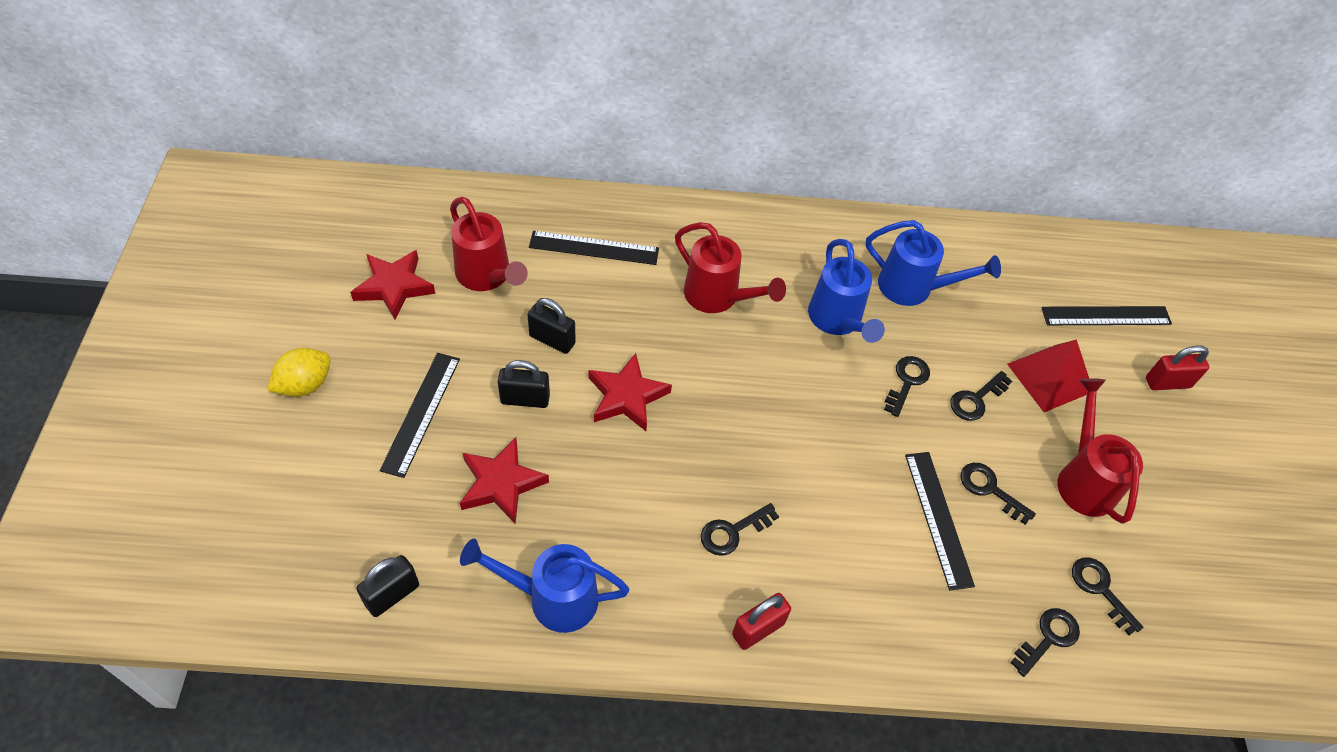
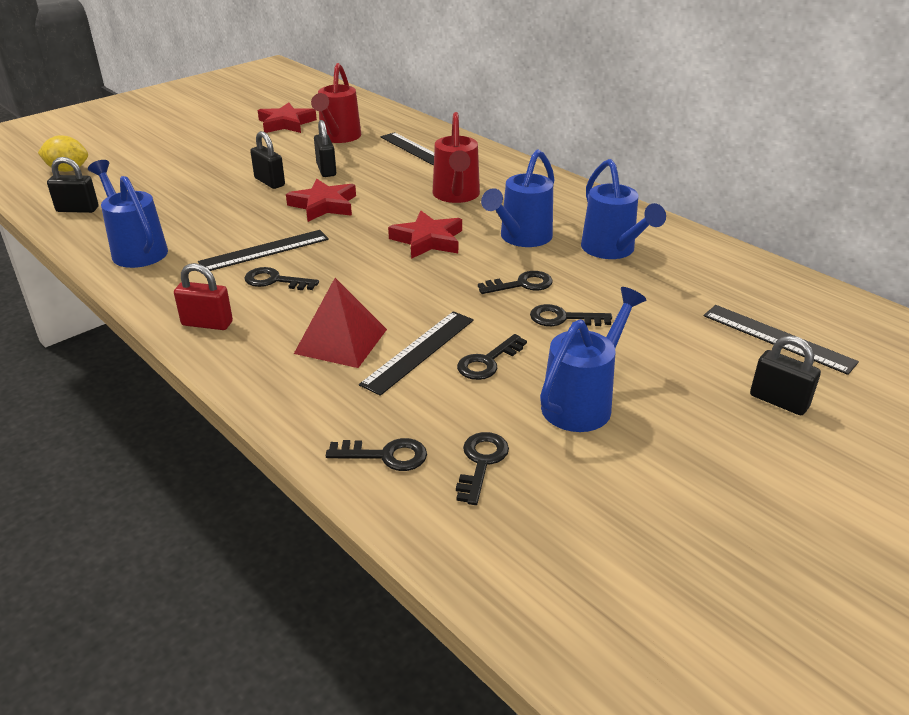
camera: 50 degrees right, 20 degrees down
(305, 385) = (184, 134): yellow lemon -> yellow lemon (68, 170)
(421, 413) = (213, 164): black ruler -> black ruler (264, 251)
(501, 483) = (198, 202): red star -> red star (428, 240)
(990, 489) = (488, 362): black key -> black key turned 135 degrees counterclockwise
(1050, 378) = (654, 340): red pyramid -> red pyramid (341, 341)
(1083, 479) = (582, 402): red watering can -> blue watering can
(1167, 383) = (778, 401): red padlock -> black padlock

